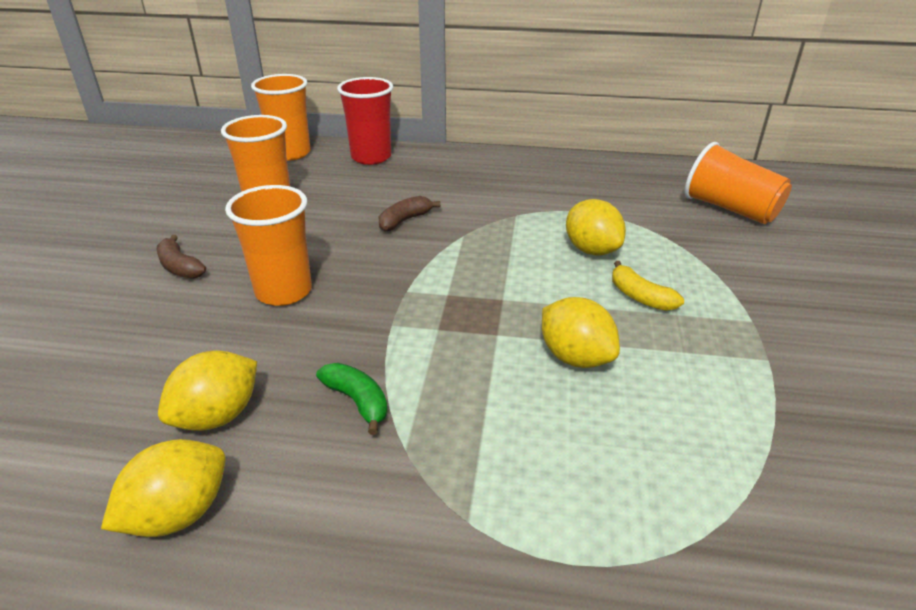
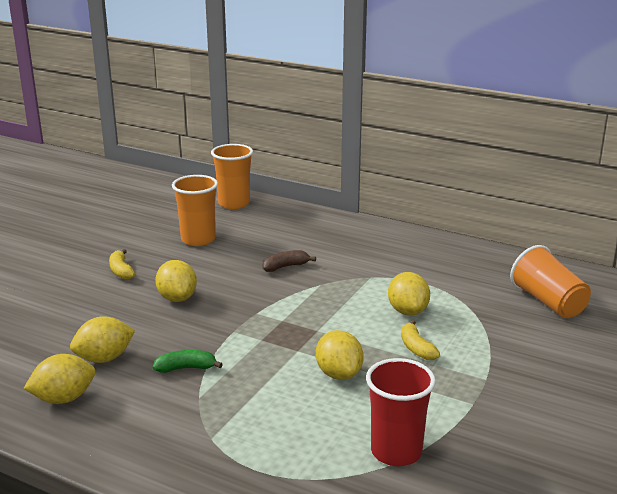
camera: 20 degrees right, 10 degrees down
(180, 267) = (121, 271): brown banana -> yellow banana
(283, 291) = (177, 298): orange cup -> yellow lemon
(357, 401) = (186, 368): green banana -> green banana turned 75 degrees counterclockwise
(371, 157) = (291, 215): red cup -> red cup (396, 452)

